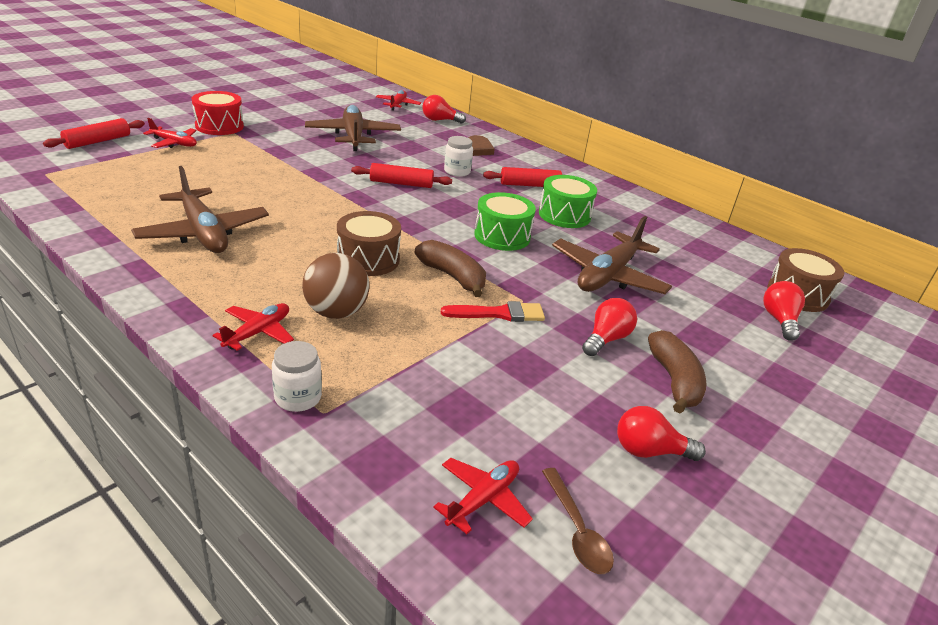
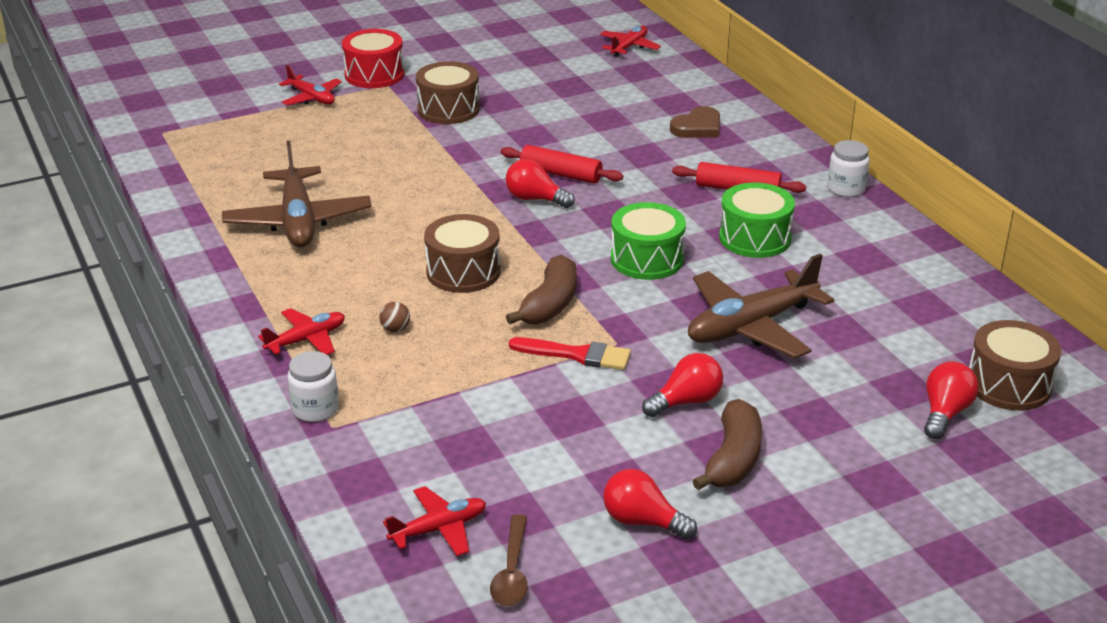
camera: 25 degrees right, 0 degrees up
(98, 141) = (228, 91): red rolling pin -> none
(290, 146) = (448, 109): none -> brown drum
(336, 312) = (395, 329): brown ball -> brown ball, size x0.43
(353, 136) = (537, 98): brown plane -> none
(440, 120) = (675, 76): red light bulb -> red light bulb (535, 199)
(452, 276) = (550, 304): brown banana -> brown banana turned 45 degrees clockwise
(457, 171) = (647, 161): white jar -> white jar (846, 189)

